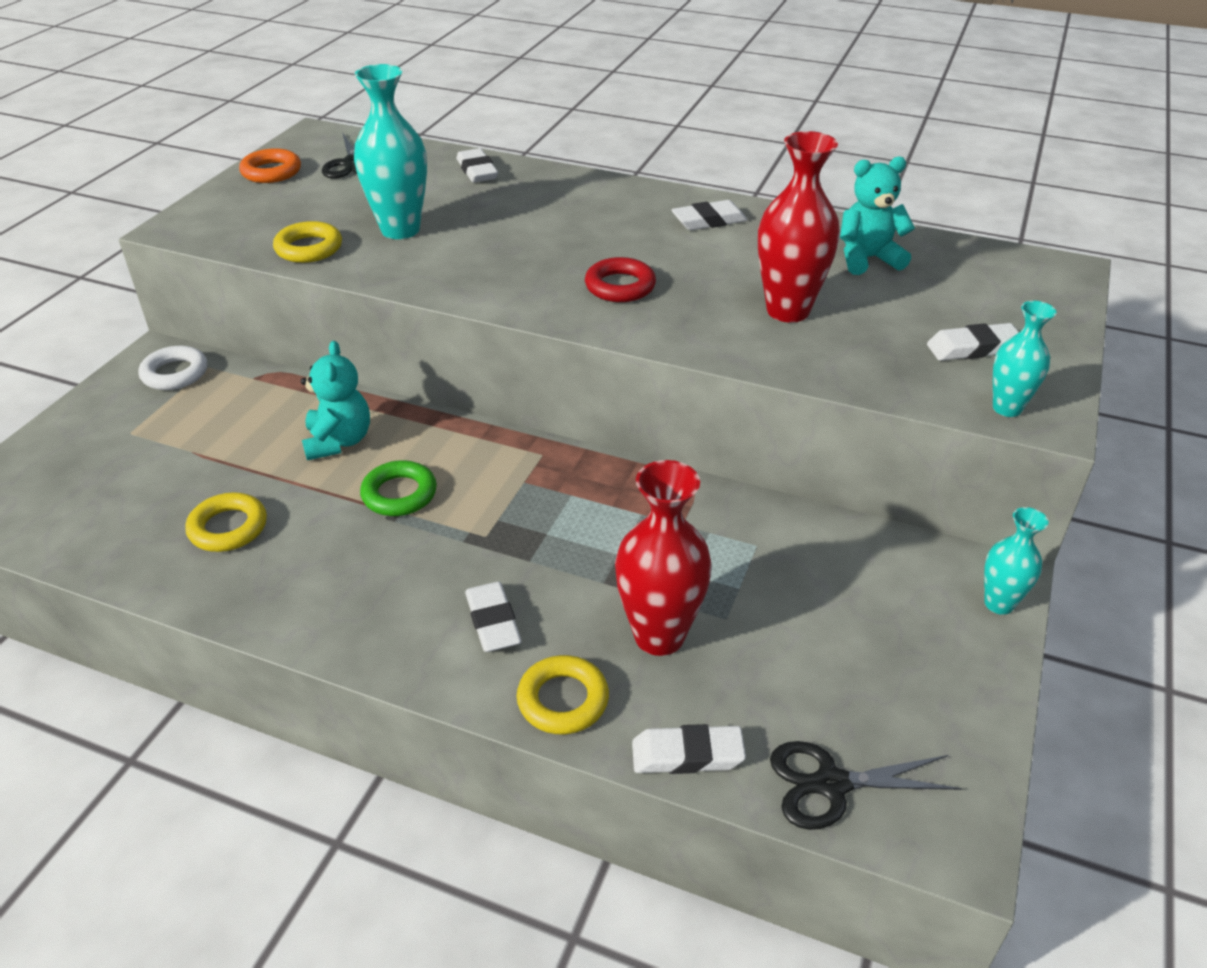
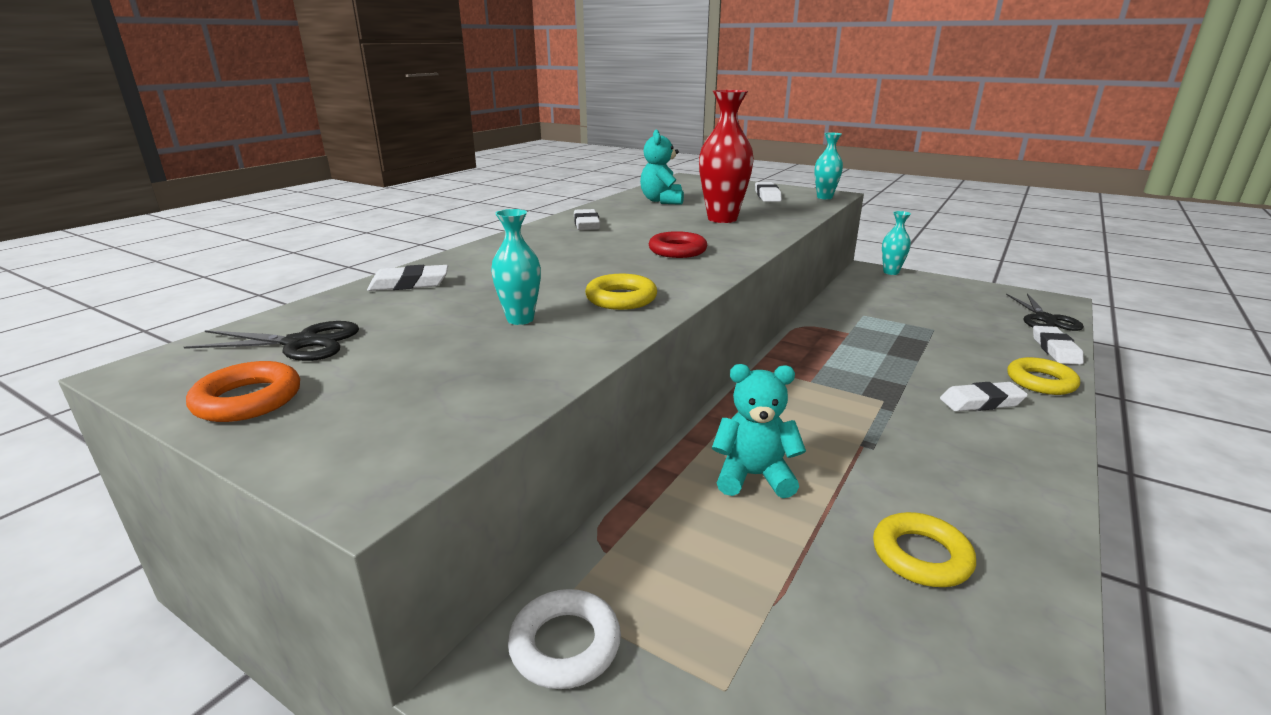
camera: 80 degrees left, 15 degrees down
(309, 248) = (531, 367): yellow ring -> yellow ring (621, 298)
(399, 494) = (837, 440): green ring -> none
(400, 230) = (520, 319): turquoise vase -> turquoise vase, size x0.58
(659, 636) = (961, 348): red vase -> none

